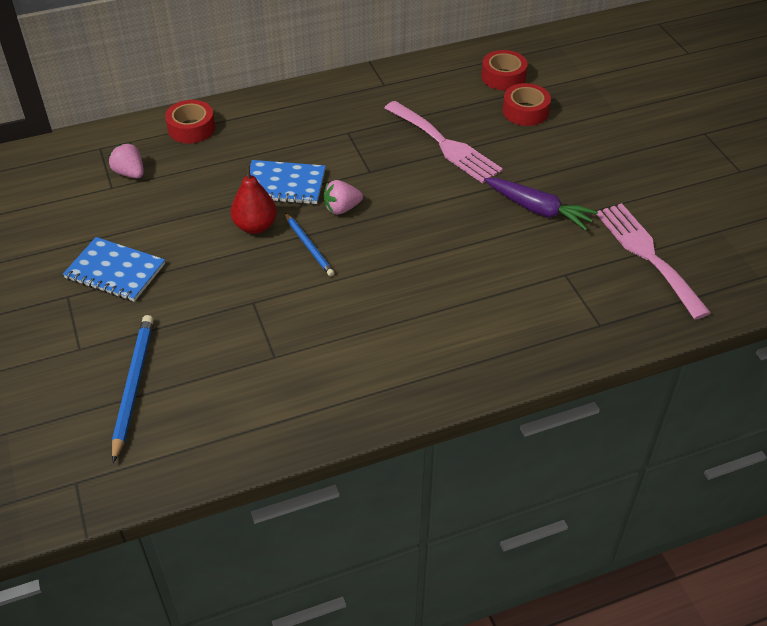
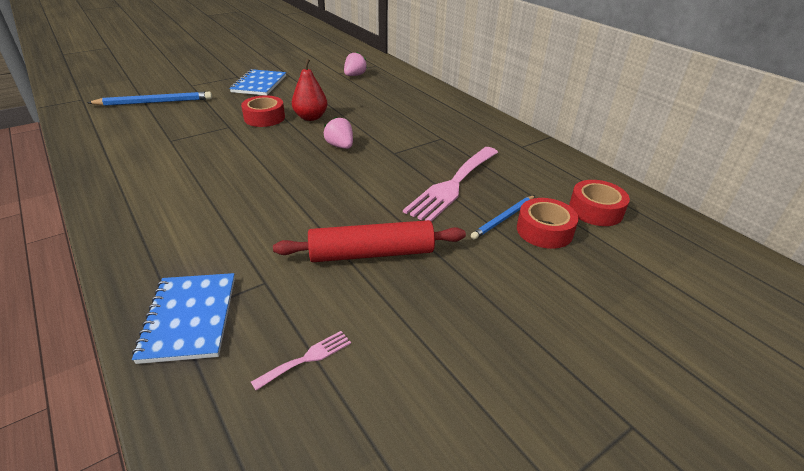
camera: 75 degrees right, 10 degrees down
(191, 128) = (411, 85): red tape -> red tape (264, 118)
(284, 184) = (362, 121): blue notebook -> blue notebook (189, 318)
(309, 246) = (291, 138): blue pencil -> blue pencil (503, 218)
(538, 210) = (371, 253): purple carrot -> red rolling pin
(647, 255) = (307, 358): pink fork -> pink fork, size x0.44

